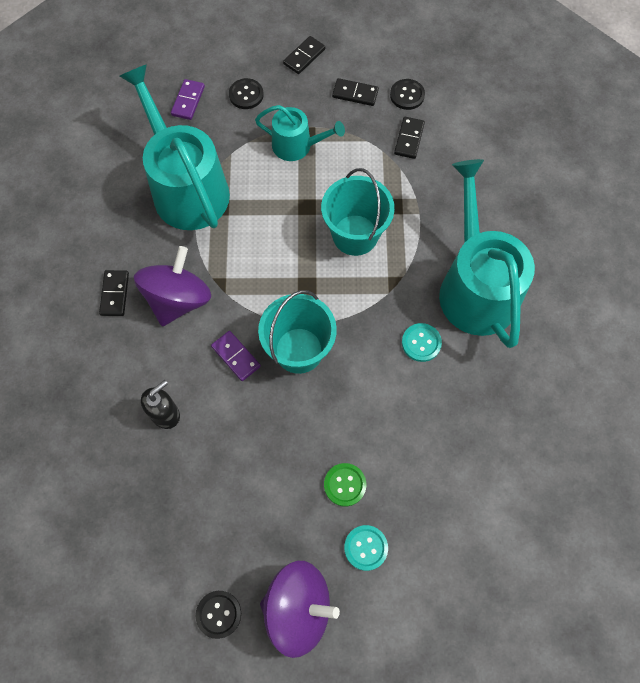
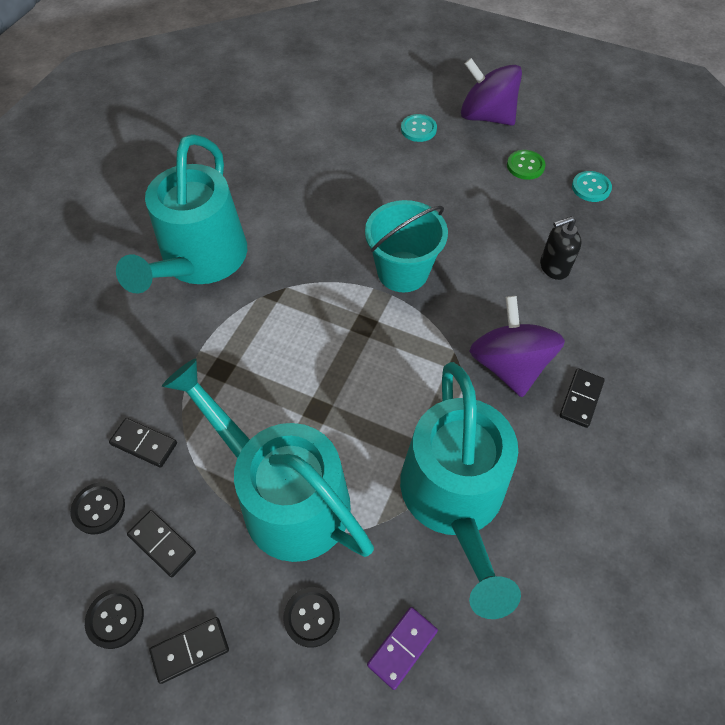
camera: 155 degrees left, 10 degrees down
(178, 299) = (509, 365): purple spinning top -> purple spinning top turned 120 degrees clockwise
(218, 614) = (548, 132): black button -> black button (115, 618)
(236, 356) = (467, 289): purple domino -> none
(297, 146) = (285, 497): turquoise watering can -> turquoise watering can, size x1.89
(345, 485) = (414, 167): green button -> green button (525, 166)
(355, 235) = (283, 355): turquoise bucket -> none
(409, 139) = (144, 444): black domino -> black domino turned 75 degrees clockwise
(421, 343) = (285, 236): turquoise button -> turquoise button (591, 187)

